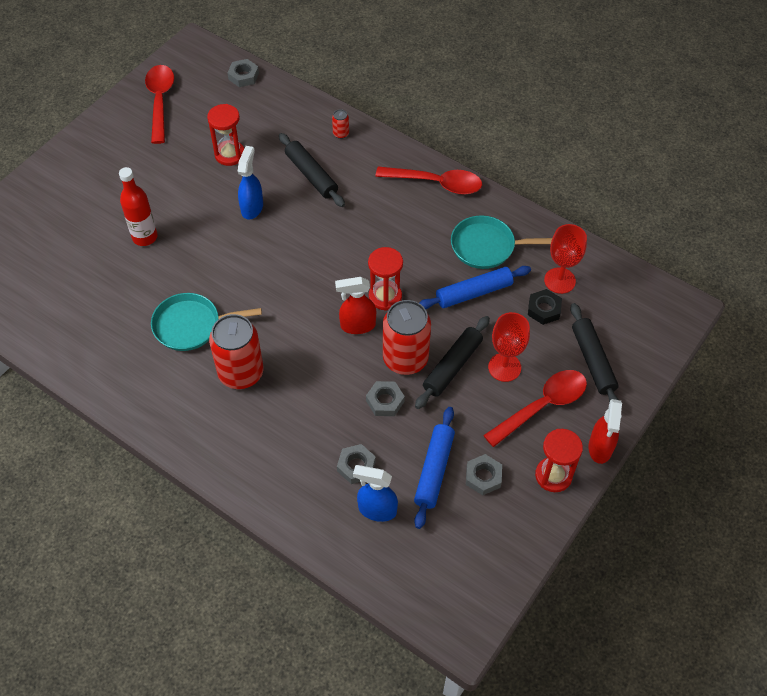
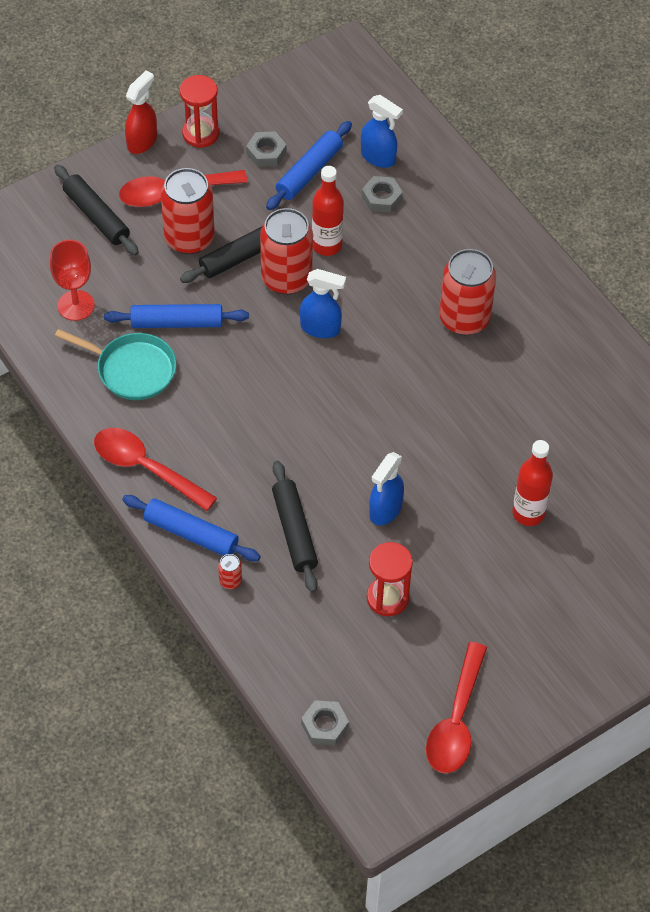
camera: 160 degrees left, 0 degrees up
(191, 325) = (503, 386): turquoise pan -> none
(357, 325) = (321, 328): red spray bottle -> blue spray bottle
(382, 153) = (191, 533): none -> blue rolling pin
(385, 297) = (276, 349): red hourglass -> none
(385, 401) = (327, 245): grey nut -> red bottle
(504, 367) = (189, 238): red goblet -> red can
(544, 309) = (113, 281): black nut -> none
(592, 361) = (96, 216): black rolling pin -> black rolling pin turned 45 degrees counterclockwise

